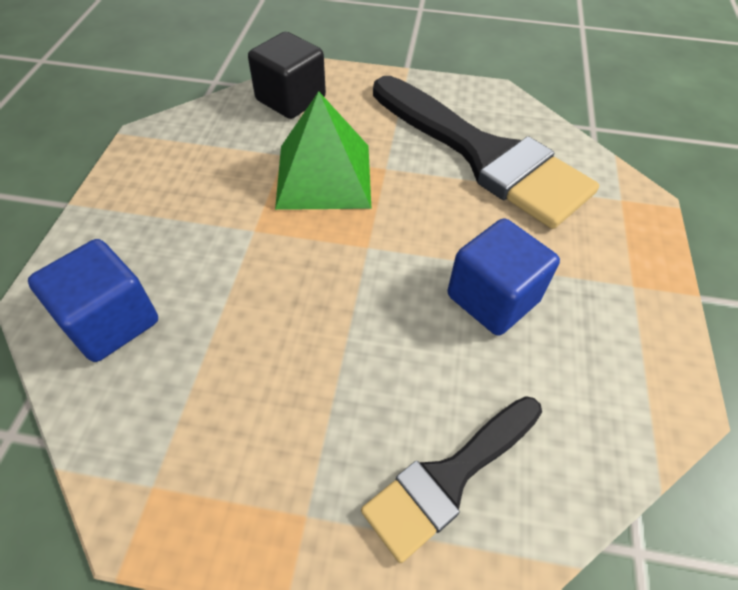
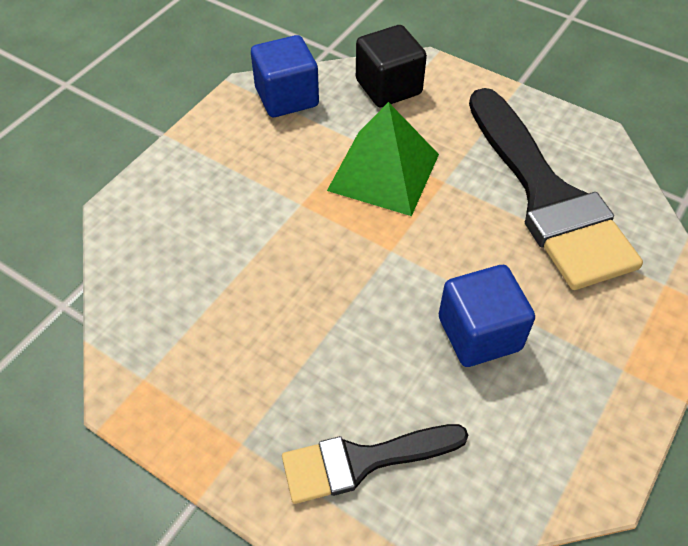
camera: 25 degrees right, 0 degrees up
(111, 321) = (160, 244): blue cube -> blue cube (287, 97)

